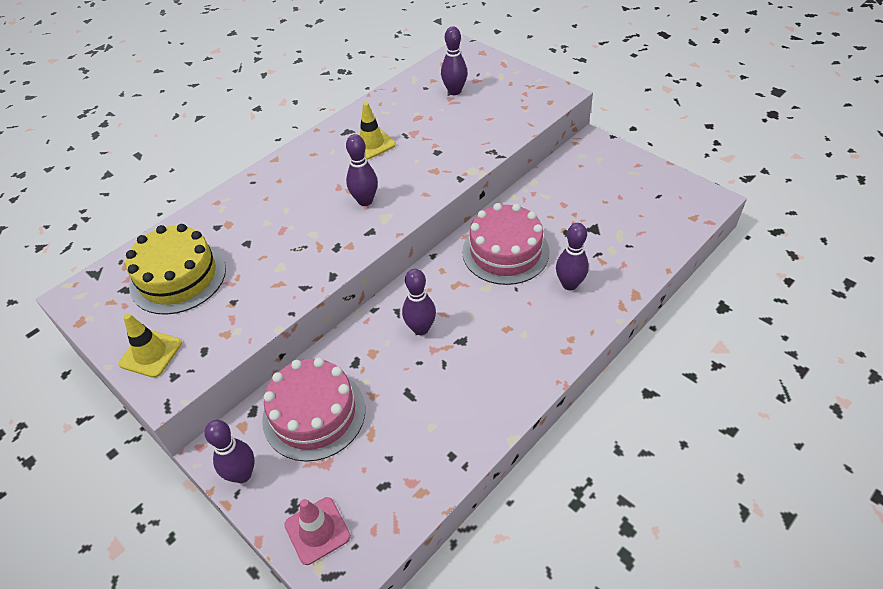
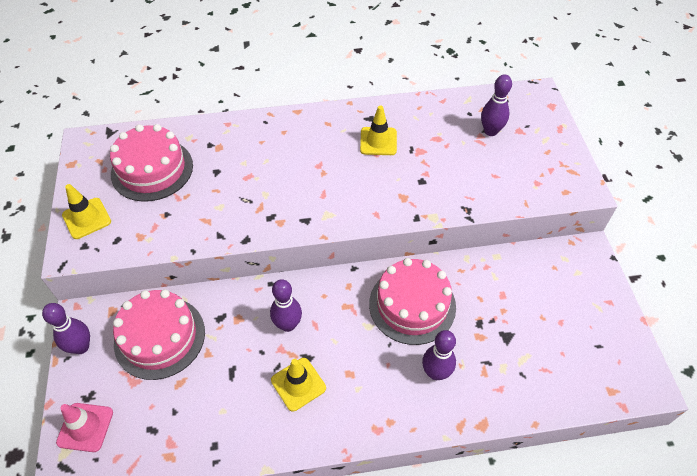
camera: 35 degrees right, 5 degrees up
(178, 277) = (152, 169): yellow cake -> pink cake
(365, 201) = (326, 190): purple bowling pin -> none
(474, 363) = (298, 384): none -> yellow traffic cone

